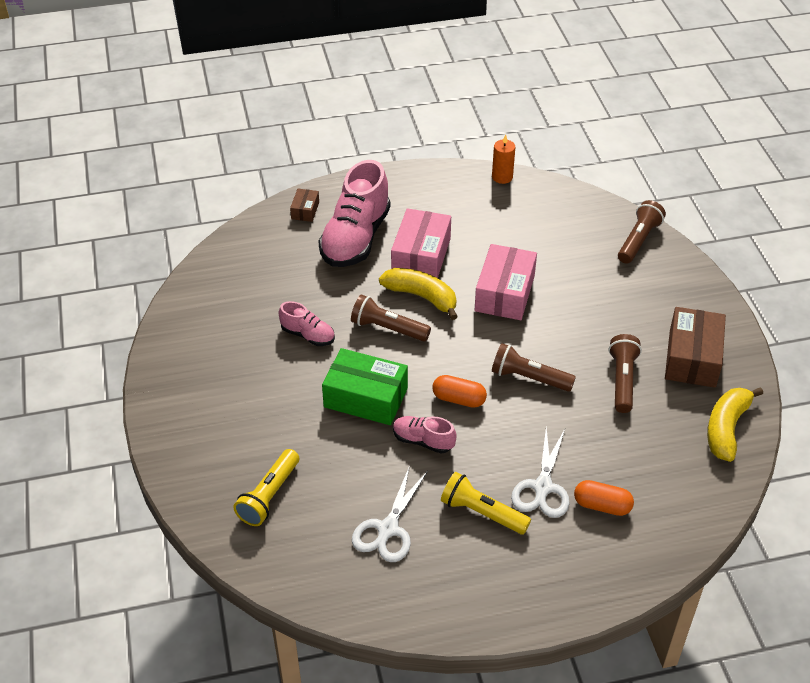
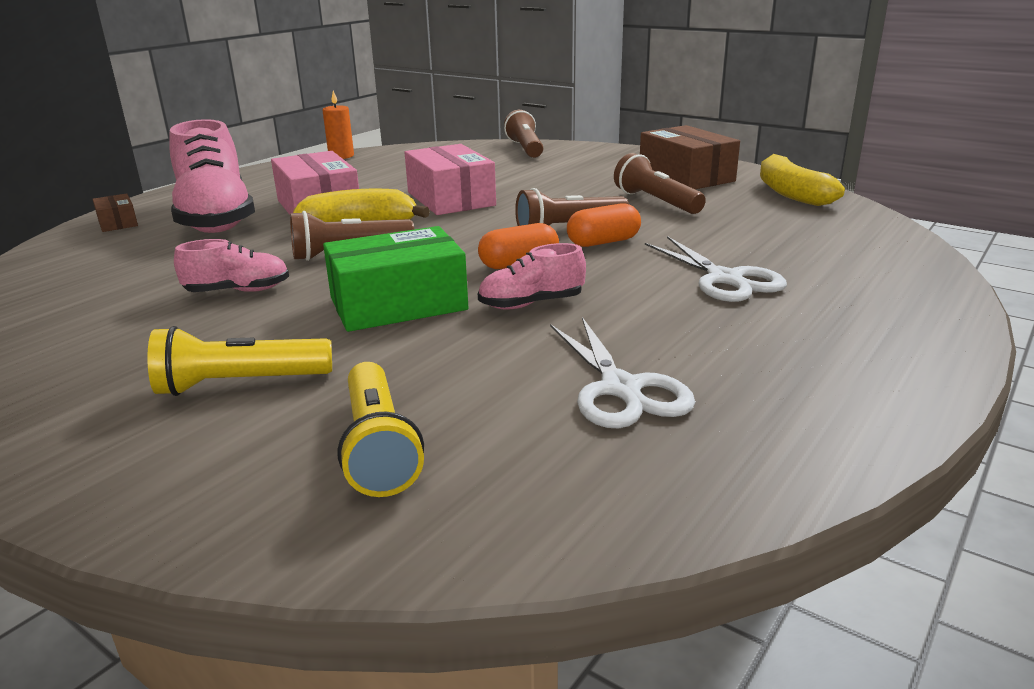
camera: 40 degrees left, 20 degrees down
(482, 512) = (704, 322): yellow flashlight -> yellow flashlight (240, 384)
(602, 505) = (802, 265): orange capsule -> orange capsule (603, 242)

